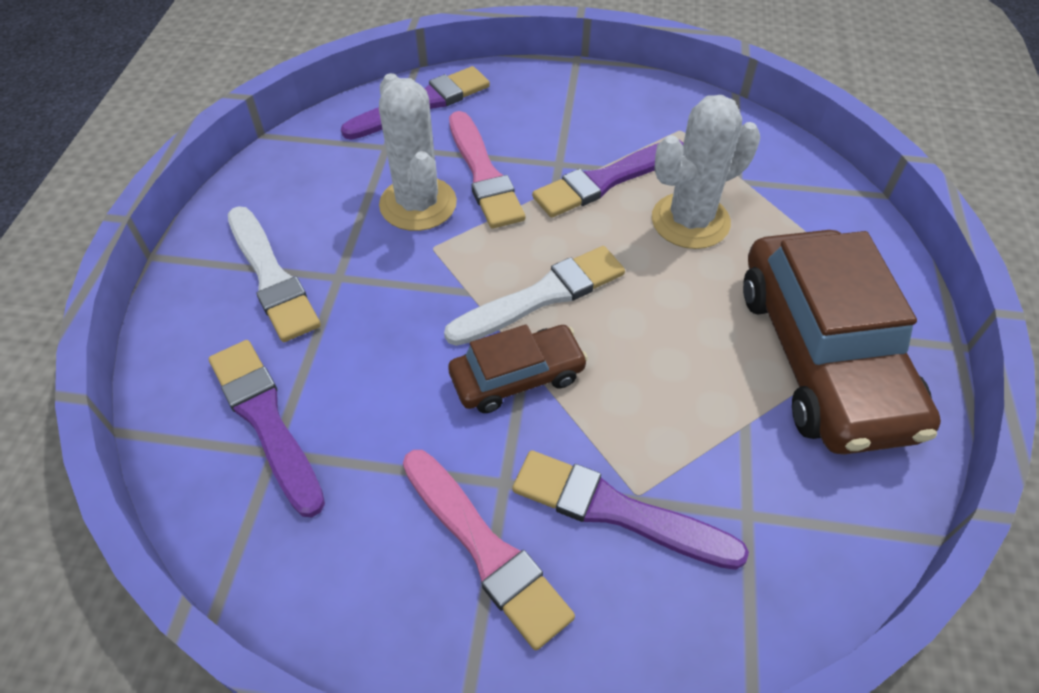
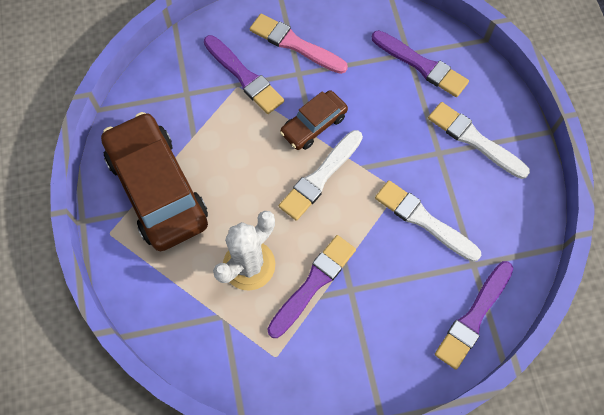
camera: 160 degrees right, 15 degrees up
(418, 204) = (424, 220): white cactus -> white brush
(483, 174) = (396, 261): pink brush -> none
(618, 511) = (244, 76): purple brush -> purple brush turned 45 degrees clockwise

